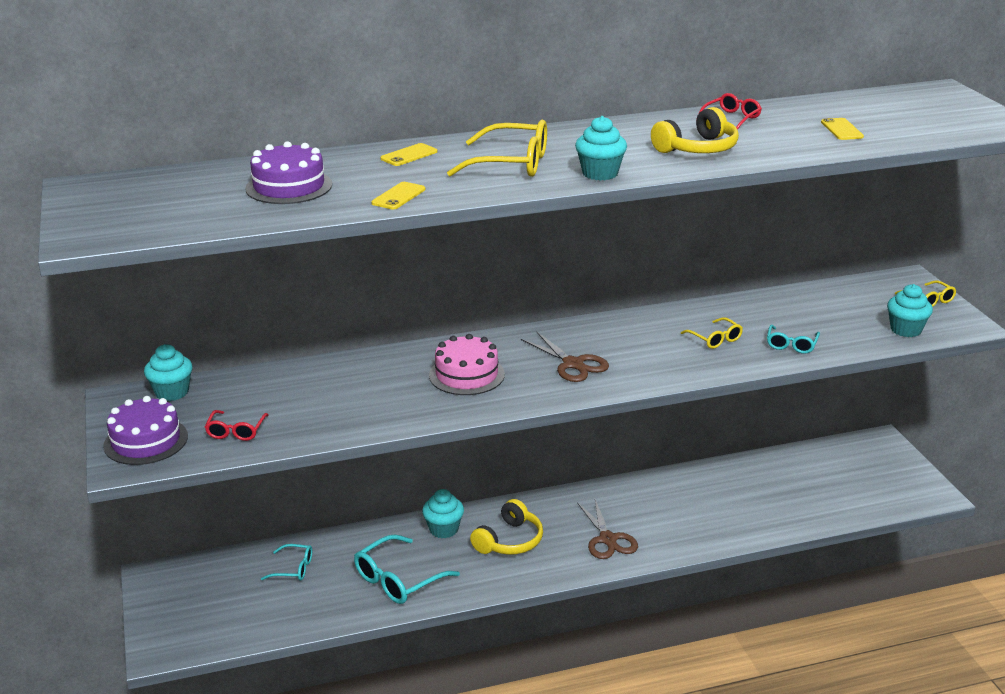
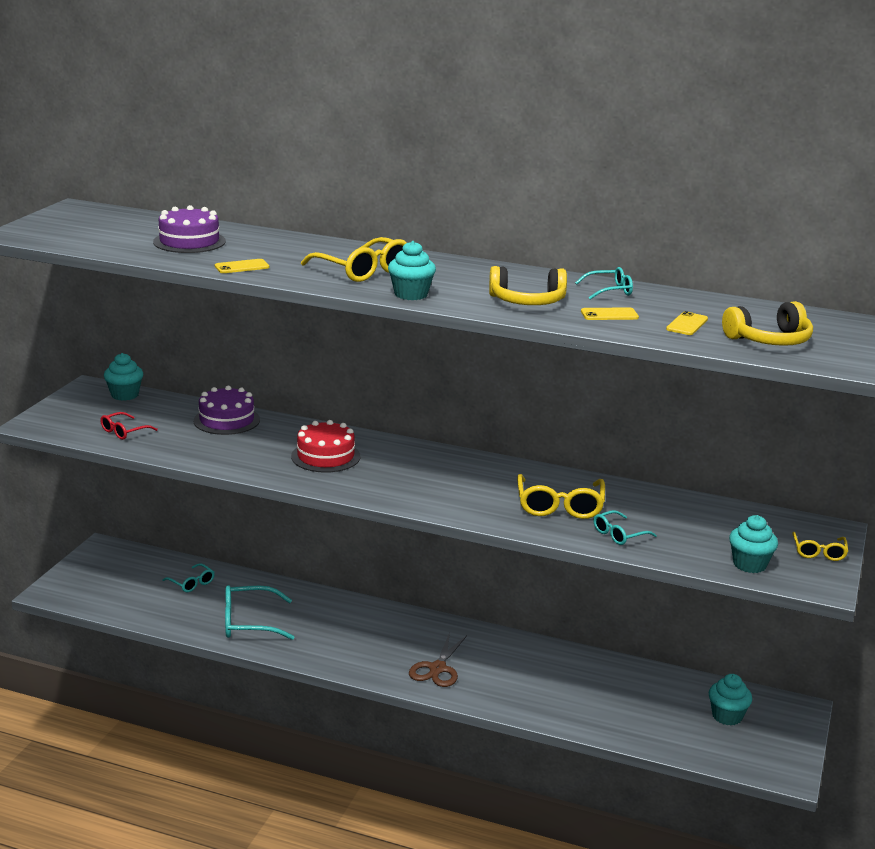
camera: 35 degrees right, 5 degrees down
(146, 441) = (66, 416): purple cake -> purple cake (226, 420)
(409, 155) = (307, 246): yellow phone -> yellow phone (609, 315)
(443, 529) = (325, 605): turquoise cupcake -> turquoise cupcake (727, 716)
(466, 375) = (325, 456): pink cake -> red cake
(509, 541) = (361, 634): yellow headphones -> yellow headphones (769, 340)
(573, 364) = (414, 479): brown scissors -> none
(715, 339) = (559, 506): yellow glasses -> yellow glasses, size x1.75
(731, 118) = (609, 291): red glasses -> turquoise glasses

